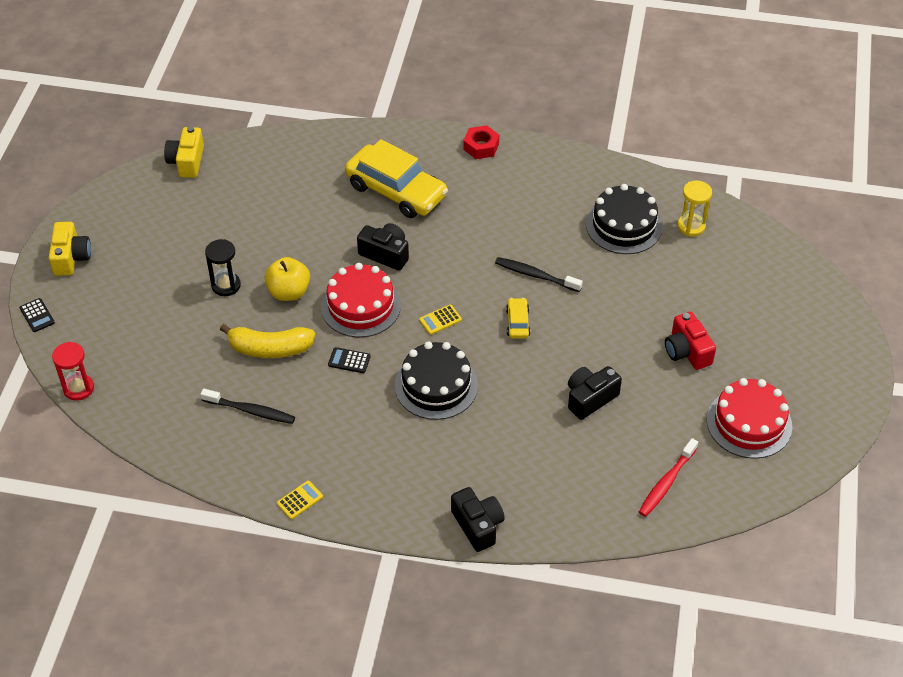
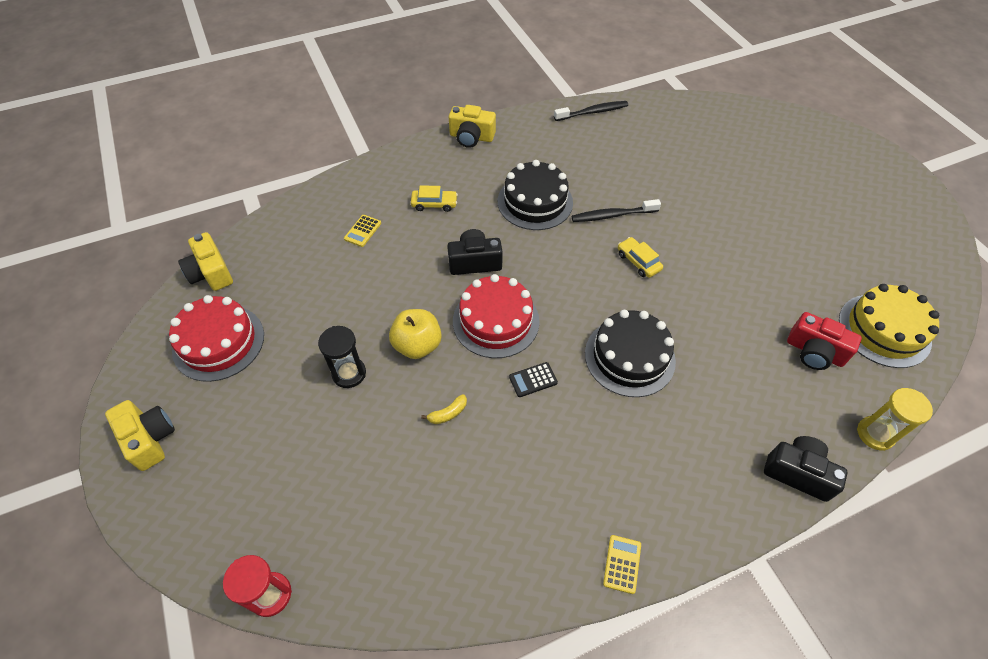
camera: 35 degrees left, 5 degrees up
(37, 315) = (153, 533): black calculator -> none
(250, 411) = (485, 494): black toothbrush -> black toothbrush (592, 112)
(270, 349) = (448, 413): yellow banana -> yellow banana, size x0.44
(396, 191) = (434, 204): yellow car -> yellow car, size x0.44
(440, 320) = (575, 295): yellow calculator -> yellow calculator (363, 231)
(481, 146) = (471, 137): red nut -> yellow camera
(590, 398) = (756, 293): black camera -> none
(624, 225) = (636, 145): black cake -> black cake (535, 202)
(666, 482) = (884, 330): red toothbrush -> yellow cake
(687, 351) = (779, 215): red camera -> red camera (814, 352)
(691, 226) = (681, 123): yellow hourglass -> yellow hourglass (875, 434)
(749, 423) = (879, 245): red cake -> red cake (218, 342)

